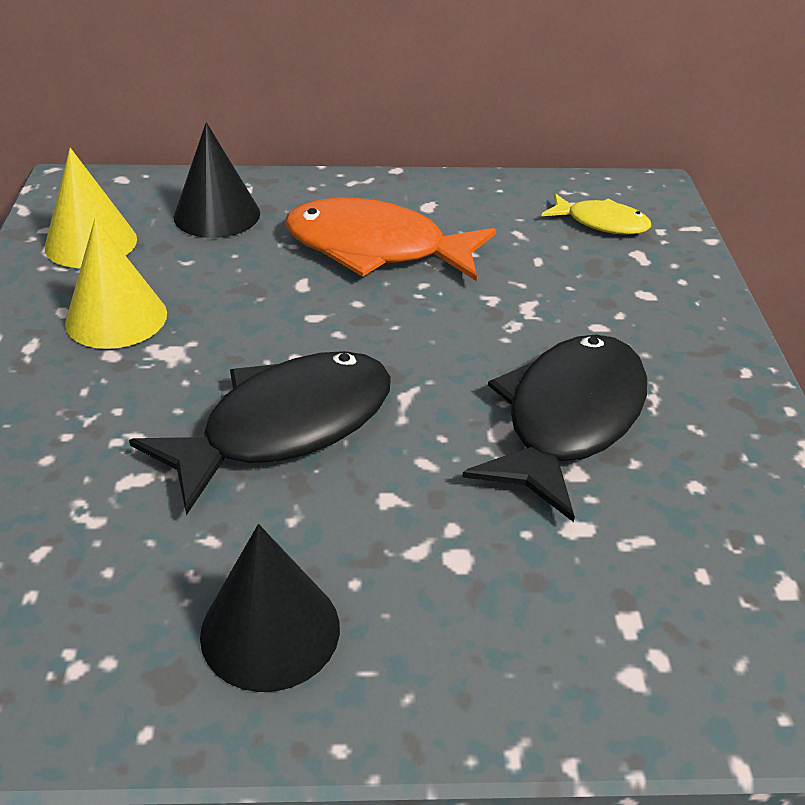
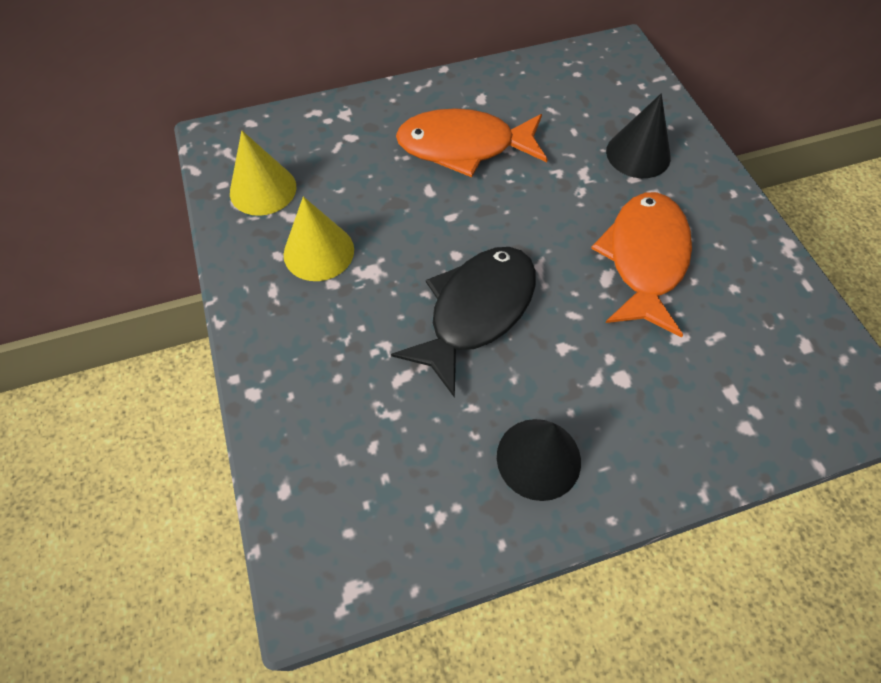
camera: 15 degrees left, 20 degrees up
(217, 215) = (339, 141): black cone -> black cone (638, 154)
(568, 420) = (644, 259): black fish -> orange fish
(601, 223) = (602, 87): yellow fish -> none

